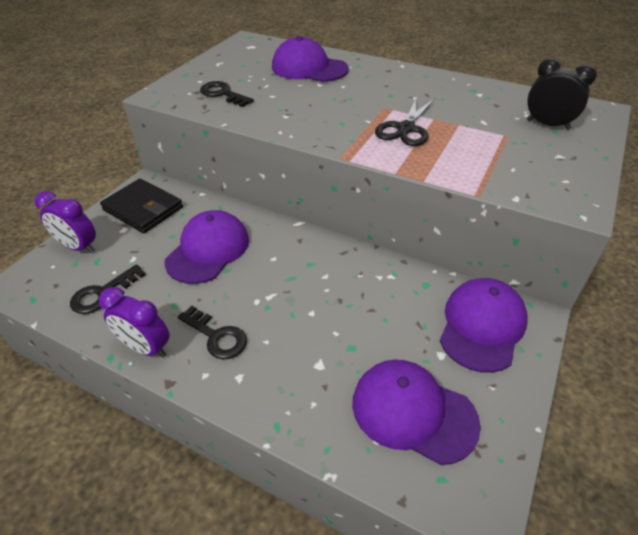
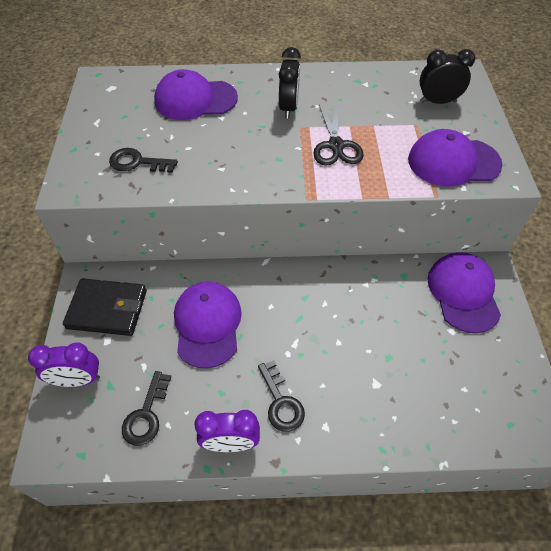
camera: 30 degrees left, 10 degrees up
(216, 336) = (281, 402): black key -> black key turned 60 degrees clockwise
(386, 92) = (289, 108): none -> black clock
(413, 412) = (463, 386): purple cap -> purple cap (453, 162)

